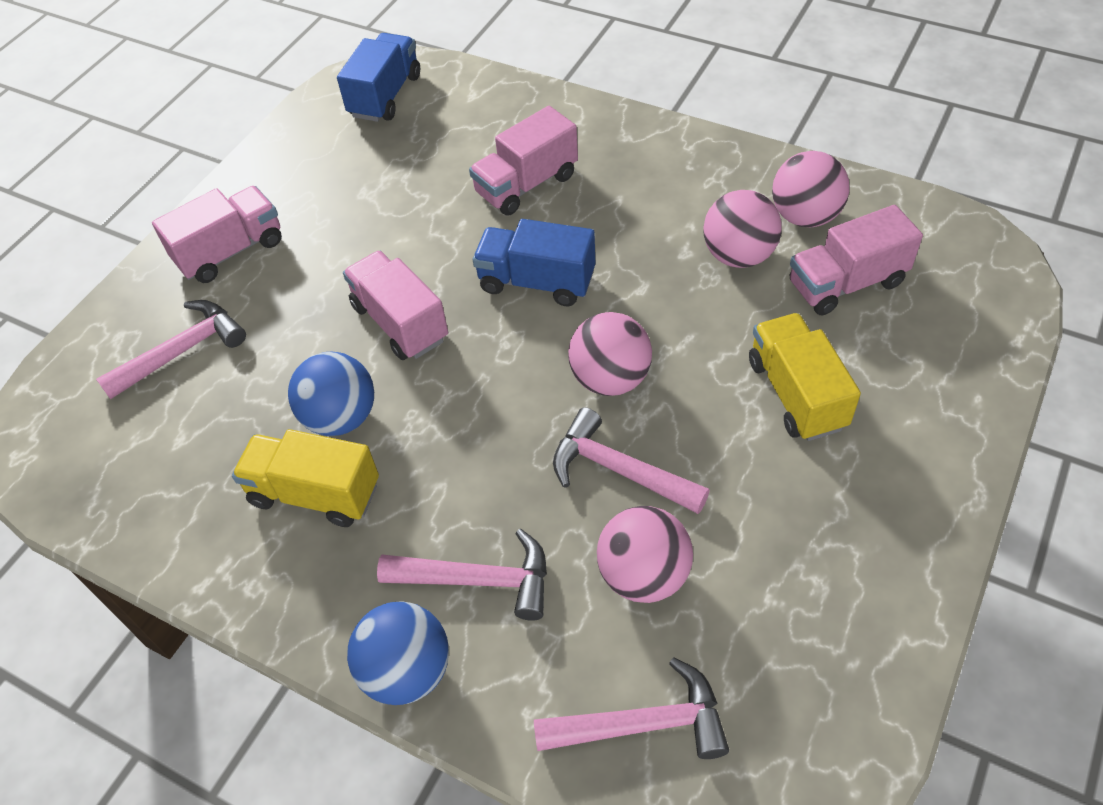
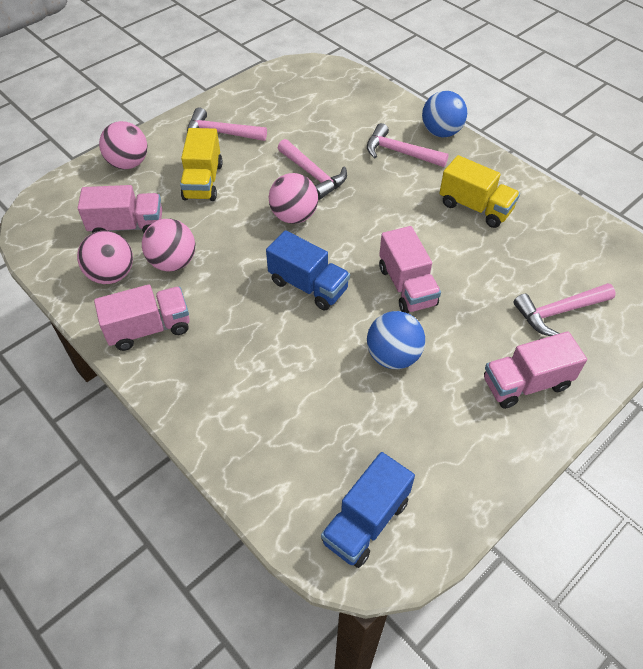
camera: 165 degrees left, 0 degrees up
(341, 417) = (455, 240): blue ball -> blue ball (393, 356)
(526, 185) = (280, 366): pink truck -> pink truck (149, 328)
(643, 724) = (350, 96): pink hammer -> pink hammer (220, 133)
(644, 575) = (324, 135): pink ball -> pink ball (128, 163)

